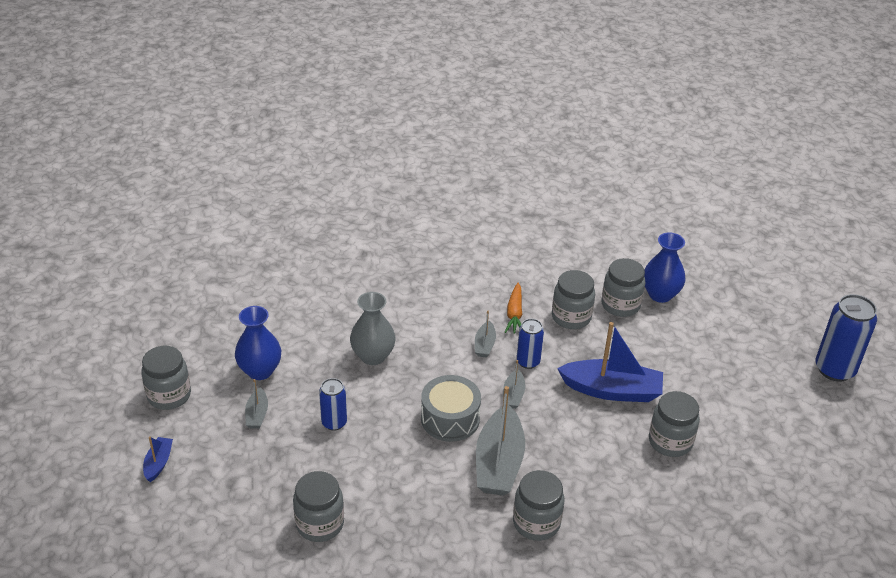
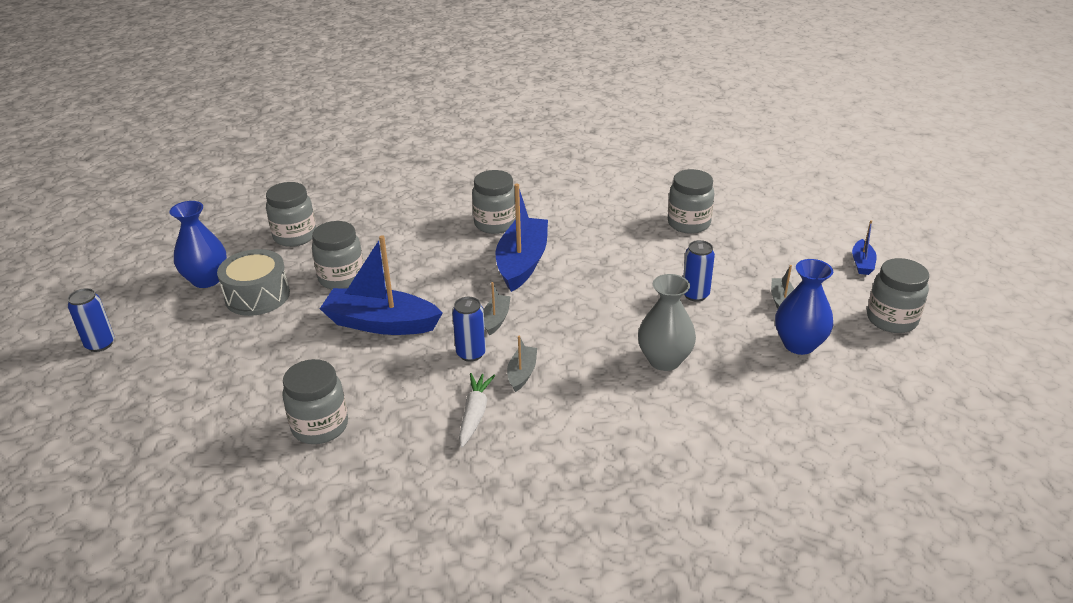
camera: 175 degrees left, 5 degrees down
(450, 419) = (569, 297): grey drum -> grey drum (257, 296)
(499, 463) = (522, 263): grey boat -> blue boat
(514, 313) = (474, 414): orange carrot -> white carrot
(571, 317) = (397, 409): grey jar -> grey jar (295, 236)
(660, 294) = (253, 443): blue vase -> blue vase (206, 280)
(834, 369) = (100, 344): blue can -> blue can, size x0.58

